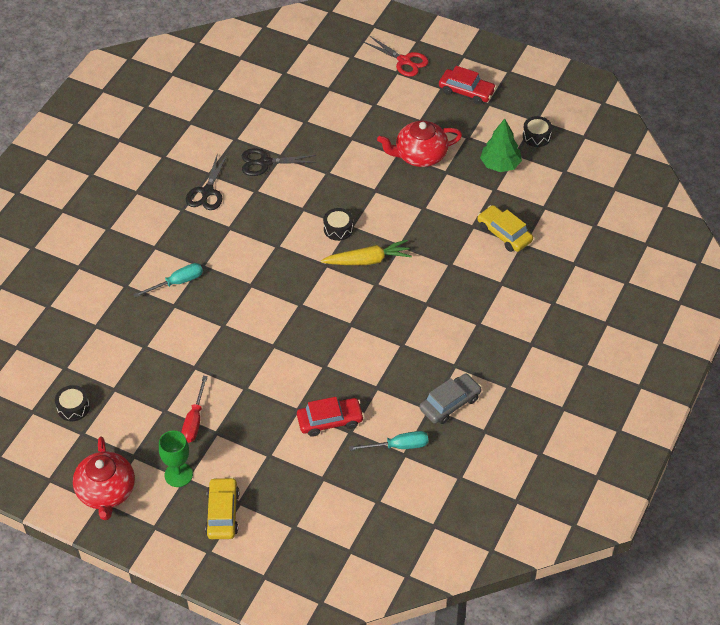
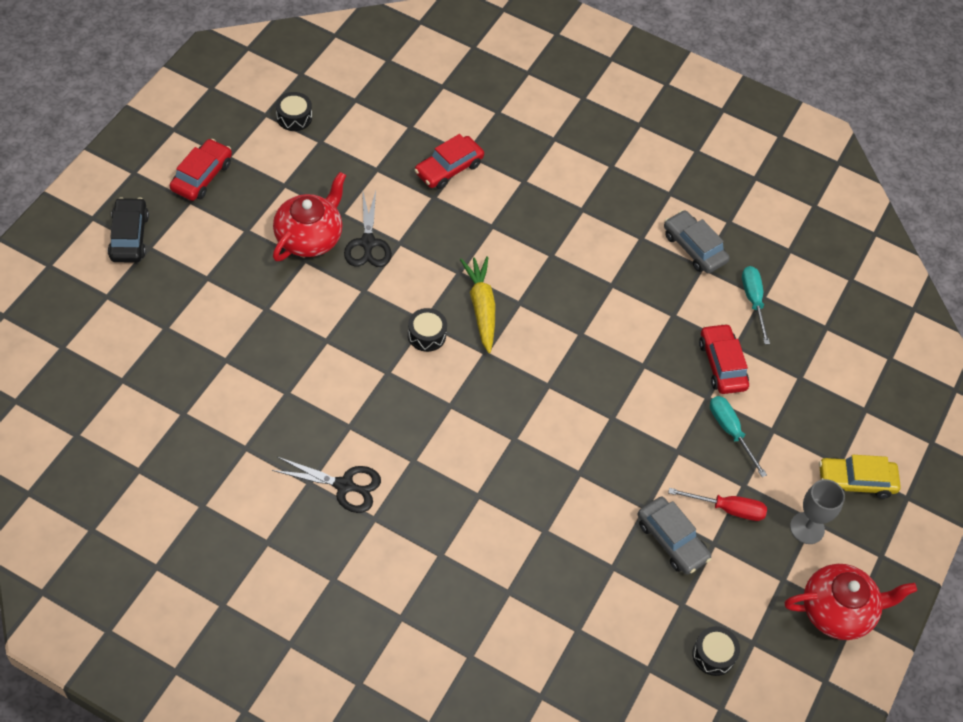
camera: 95 degrees left, 5 degrees up
(167, 383) = (671, 540): none -> grey car
(177, 282) = (506, 526): turquoise screwdriver -> turquoise screwdriver (730, 431)
(178, 475) = (807, 528): green goblet -> grey goblet
(264, 162) = (297, 412): black scissors -> black scissors (368, 243)
(404, 61) = (129, 236): red scissors -> black car
(420, 155) = (309, 237): red teapot -> red teapot turned 135 degrees counterclockwise
(500, 164) = (336, 158): green tree -> none
(504, 234) = (448, 168): yellow car -> red car

